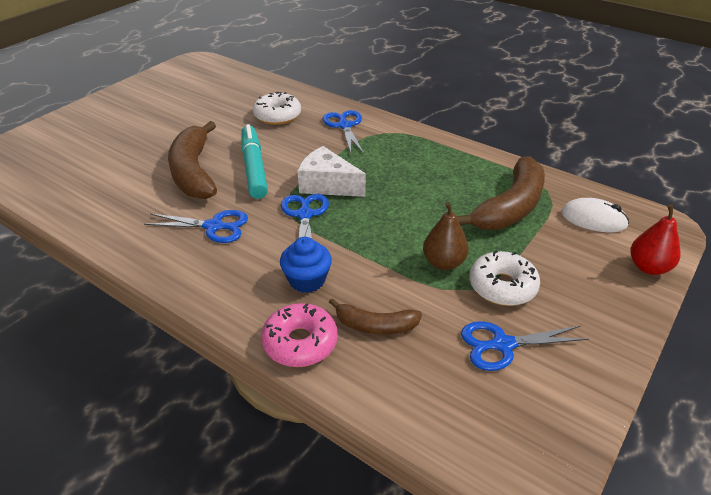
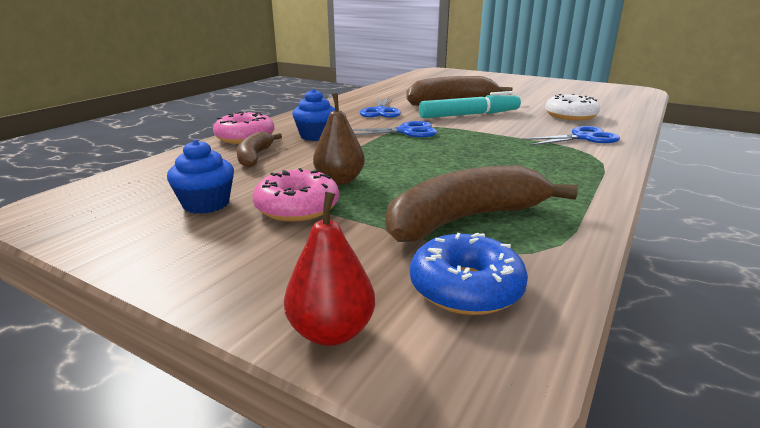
camera: 85 degrees right, 15 degrees down
(327, 185) = (458, 136): white cheese -> none
(502, 286) = (297, 207): white donut -> pink donut
(503, 345) = (206, 204): blue scissors -> blue cupcake
(510, 207) = (465, 219): brown banana -> brown banana turned 120 degrees clockwise
(593, 219) = (466, 288): white mouse -> blue donut

